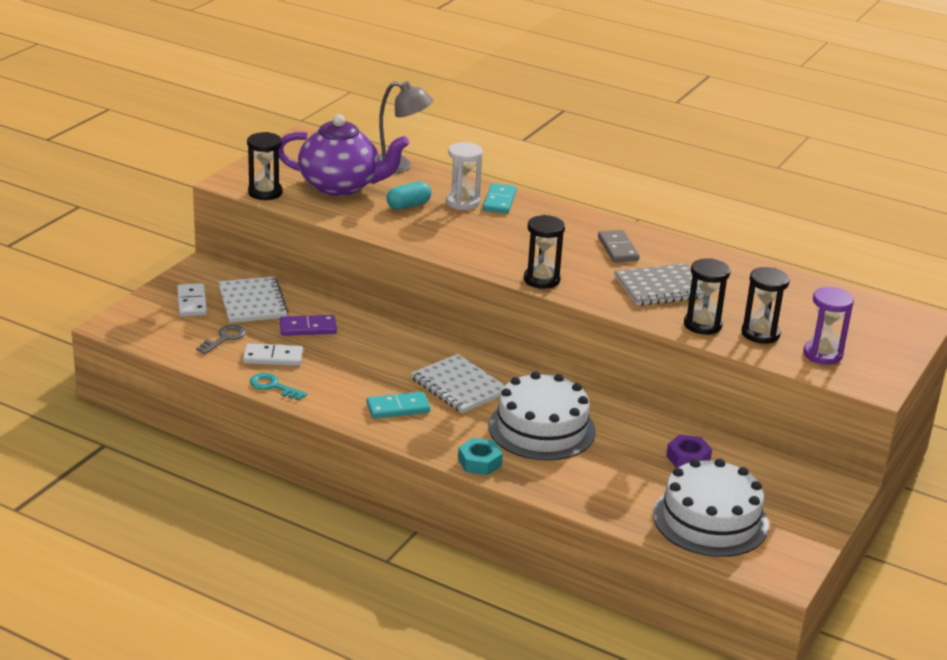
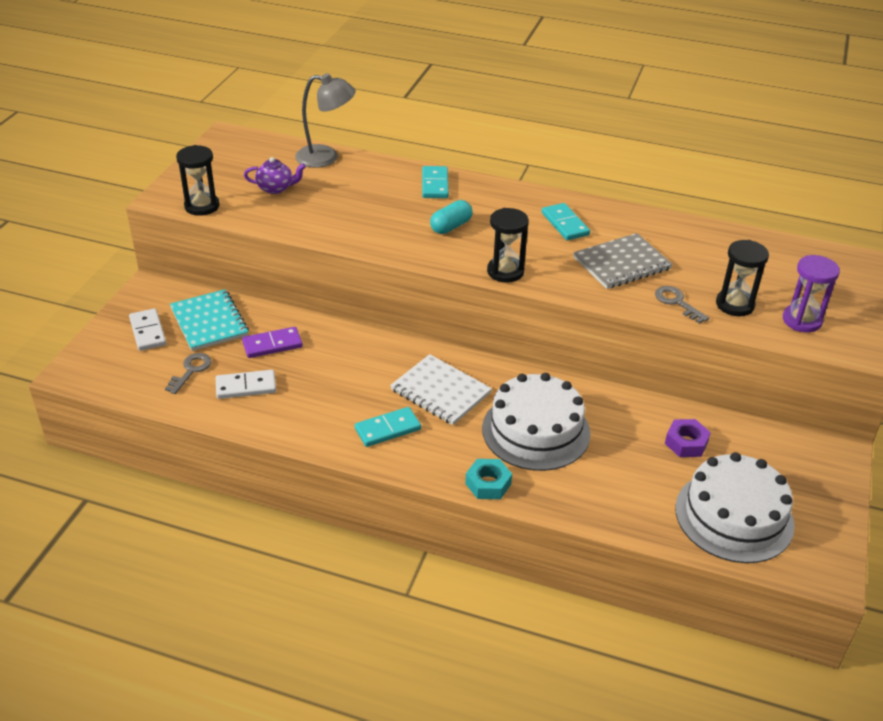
camera: 10 degrees left, 10 degrees up
(252, 302) = (209, 322): white notebook -> turquoise notebook
(273, 386) = (255, 423): turquoise key -> none
(341, 186) = (276, 188): purple teapot -> purple teapot, size x0.46
(408, 205) = (348, 202): turquoise capsule -> turquoise capsule (451, 226)
(462, 202) = (400, 191): white hourglass -> none
(617, 249) = (565, 224): grey domino -> turquoise domino
(702, 325) = (677, 303): black hourglass -> grey key

